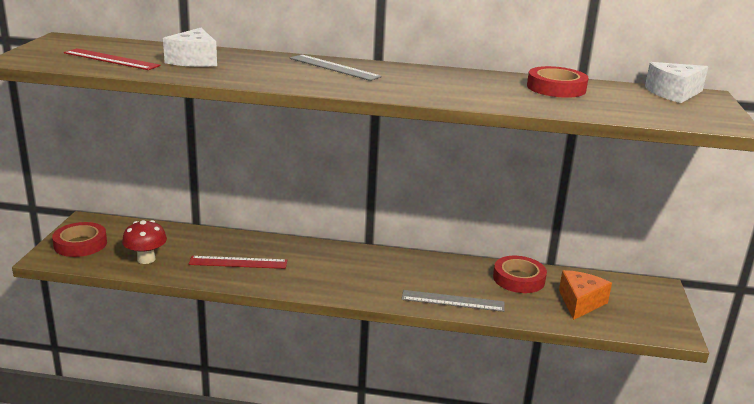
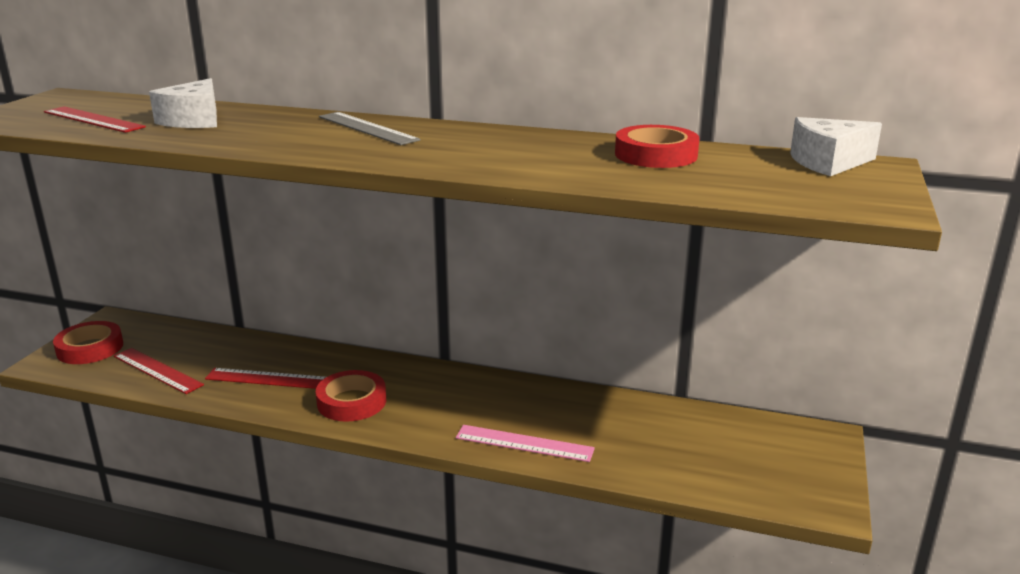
camera: 10 degrees right, 0 degrees up
(146, 259) = (157, 370): red mushroom -> red ruler
(453, 301) = (524, 443): grey ruler -> pink ruler
(518, 279) = (627, 416): red tape -> red tape (351, 402)
(580, 303) = (703, 454): orange cheese -> none

